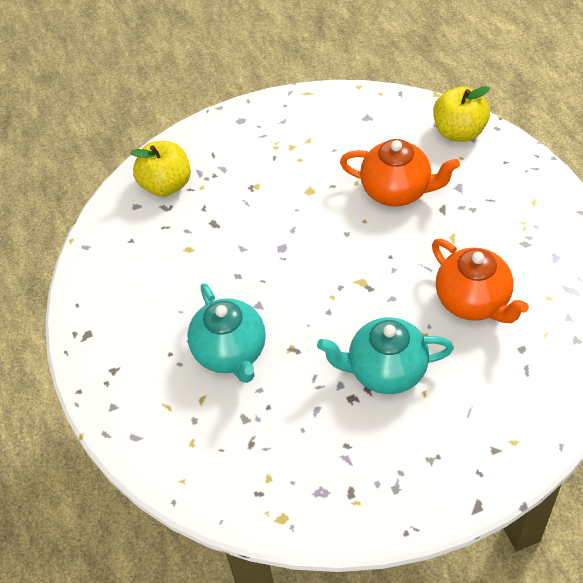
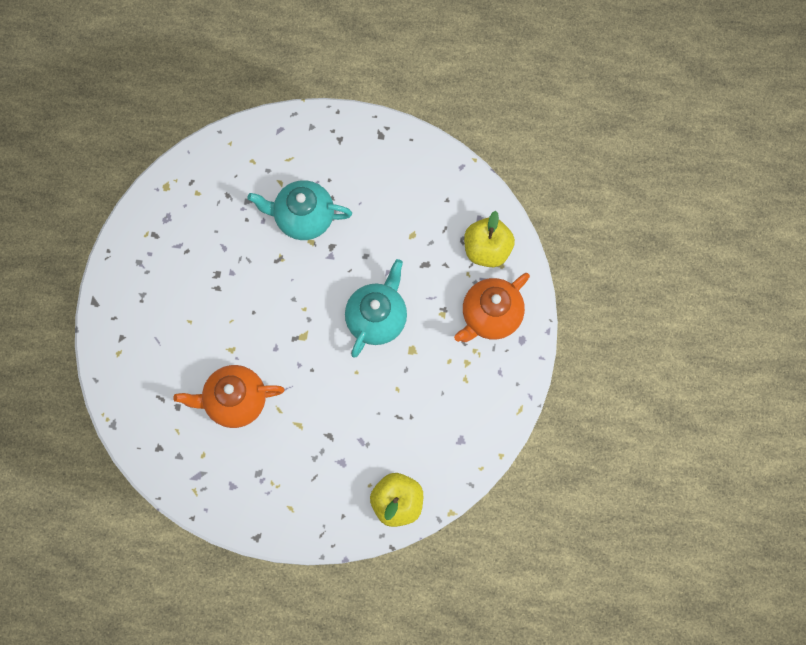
camera: 115 degrees right, 20 degrees up
(385, 371) = (222, 307): turquoise teapot -> turquoise teapot (377, 318)
(397, 191) = (368, 414): orange teapot -> orange teapot (490, 316)

